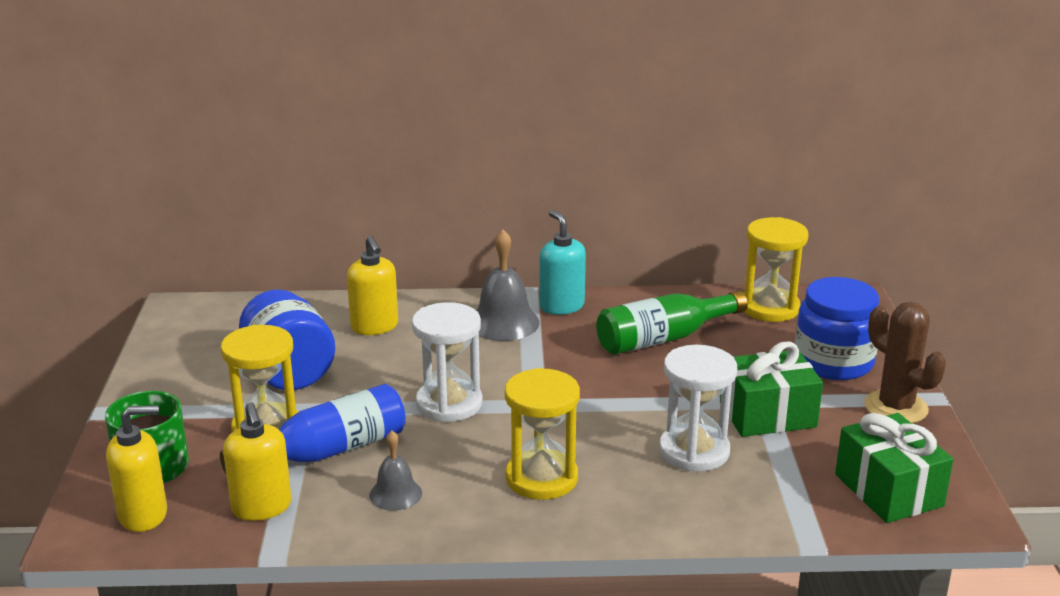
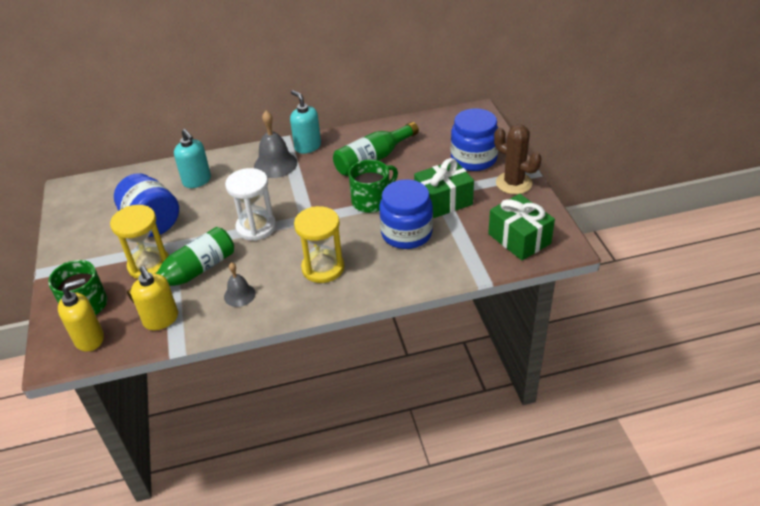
camera: 10 degrees left, 15 degrees up
(327, 452) = (191, 274): blue bottle -> green bottle
(375, 327) = (197, 181): yellow soap dispenser -> turquoise soap dispenser
(647, 396) = (372, 200): none -> green mug
(694, 451) = (406, 233): white hourglass -> blue jar
(769, 308) = (430, 127): yellow hourglass -> none

